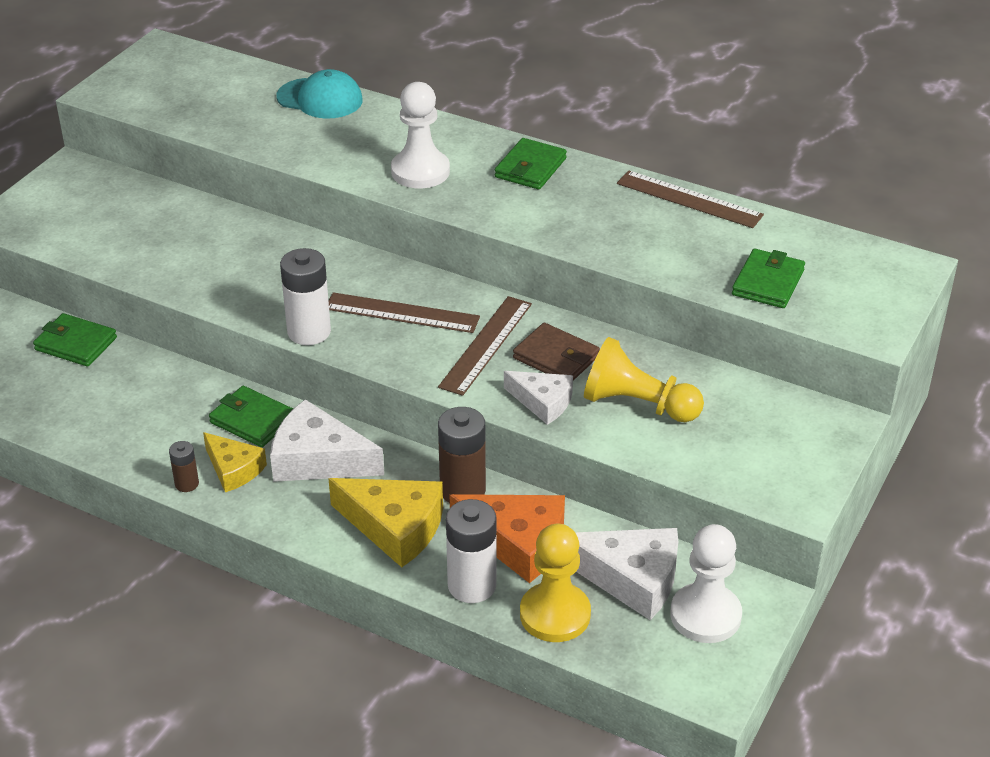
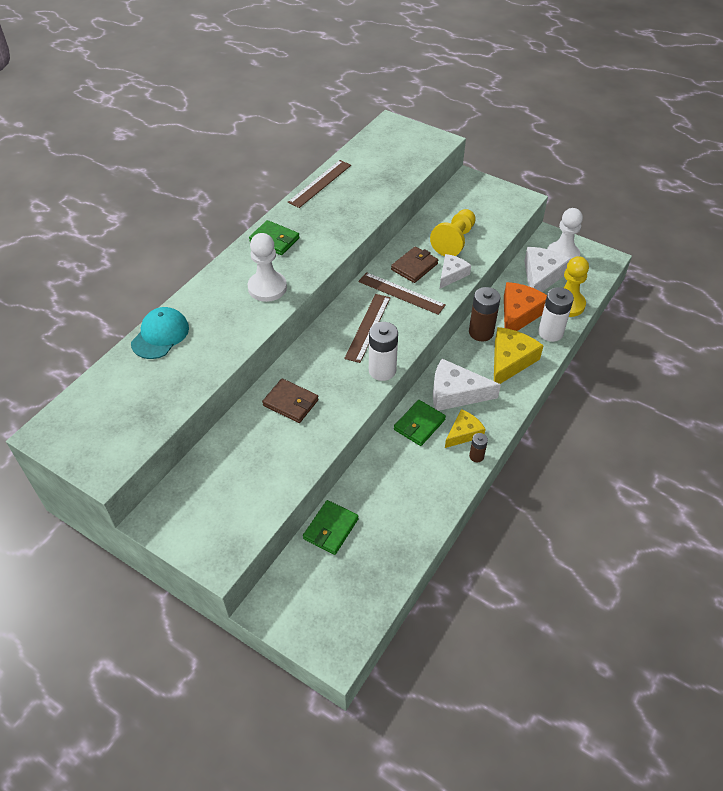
camera: 85 degrees left, 10 degrees up
(247, 251) = (290, 403): none -> brown wallet
(318, 459) = (455, 393): white cheese -> white cheese turned 75 degrees clockwise
(768, 282) = (399, 166): green wallet -> none

